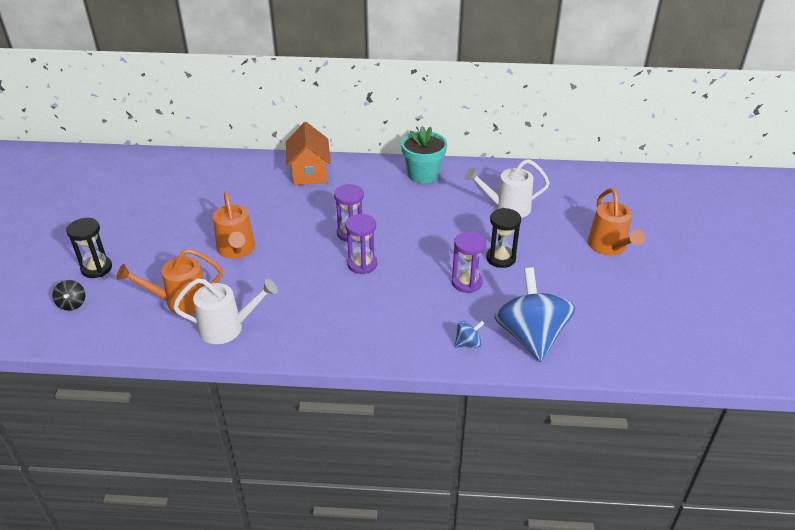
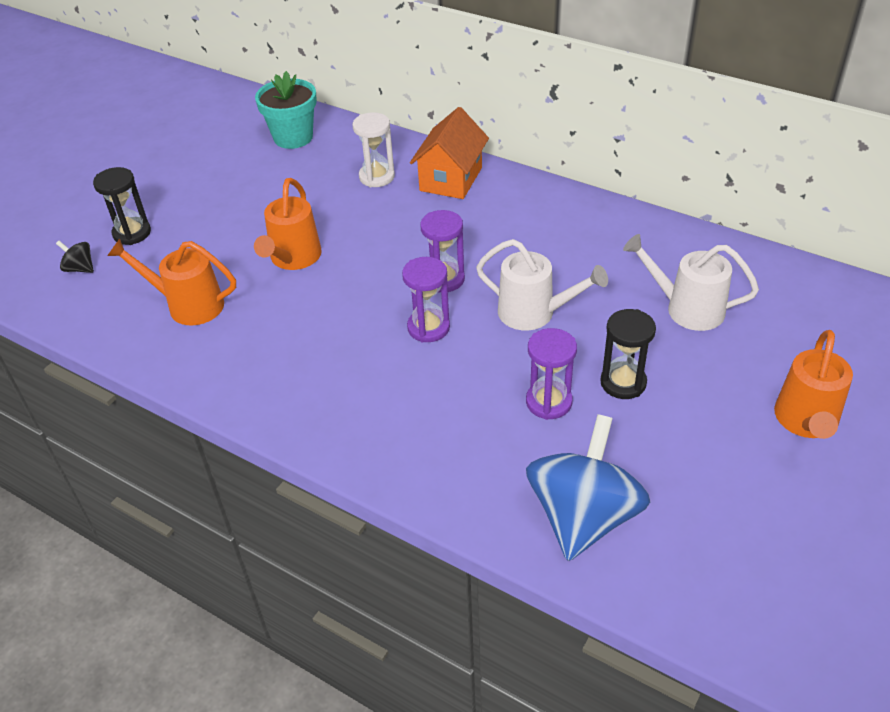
camera: 30 degrees right, 5 degrees up
(72, 304) = (80, 268): black spinning top -> black spinning top turned 105 degrees clockwise
(228, 328) = (214, 357): white watering can -> white watering can (535, 313)
(257, 184) = (377, 177): none -> white hourglass
(423, 175) = (599, 223): turquoise flower pot -> turquoise flower pot (293, 137)
(468, 343) = (488, 492): blue spinning top -> none

